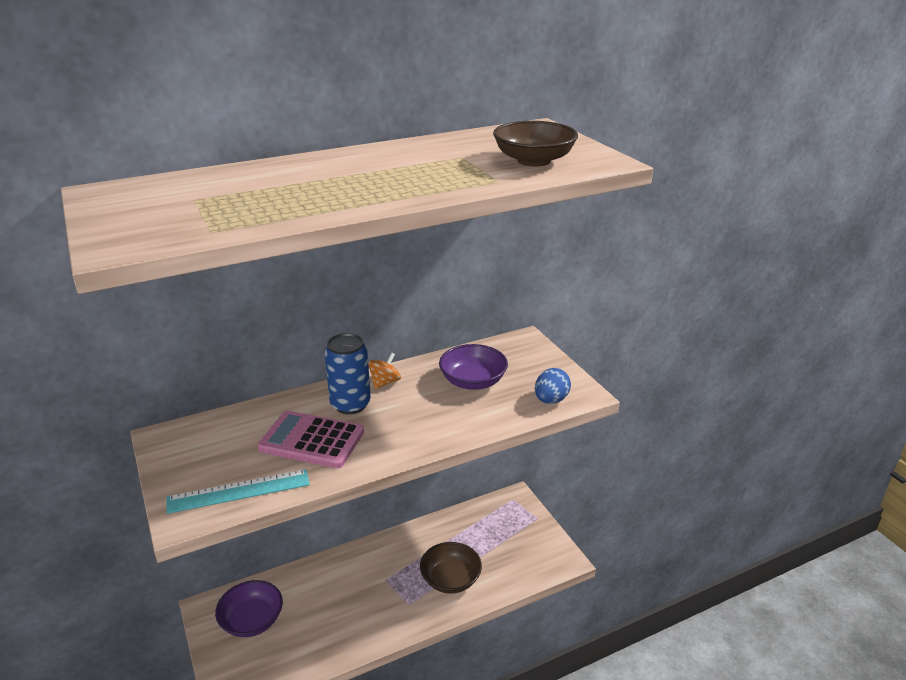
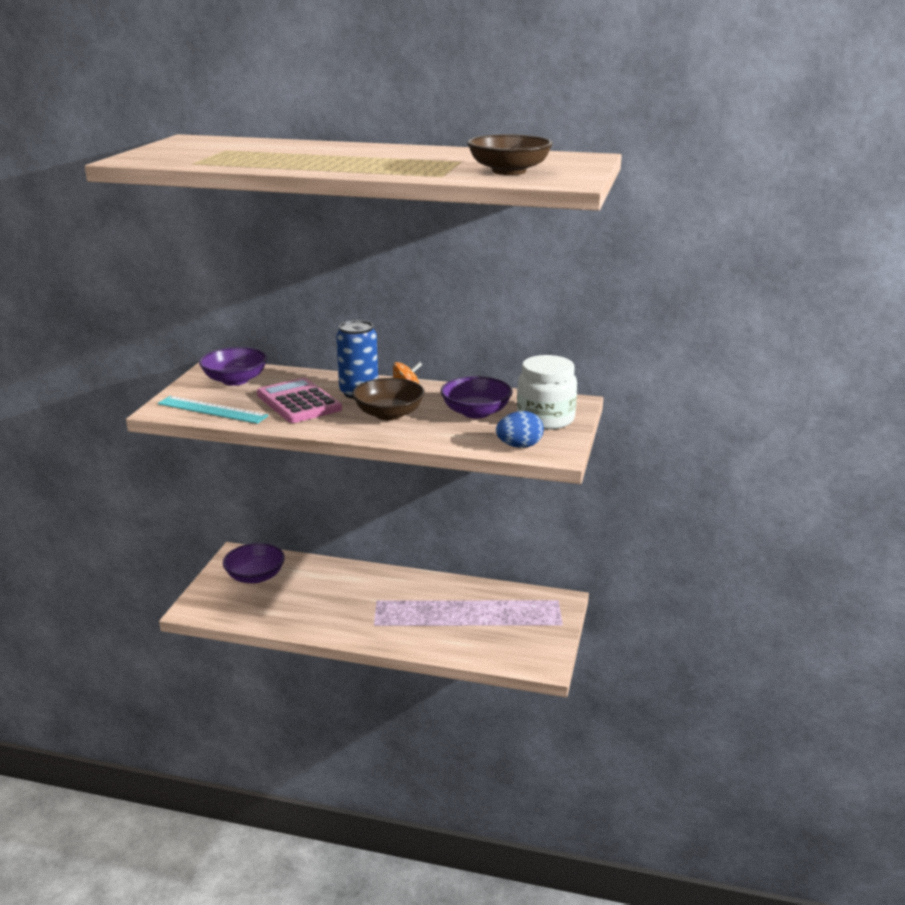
camera: 40 degrees right, 5 degrees down
(209, 443) = (235, 380): none -> purple bowl
(450, 579) = (427, 626): brown bowl -> brown bowl (389, 414)
(529, 365) = (545, 419): none -> white jar

